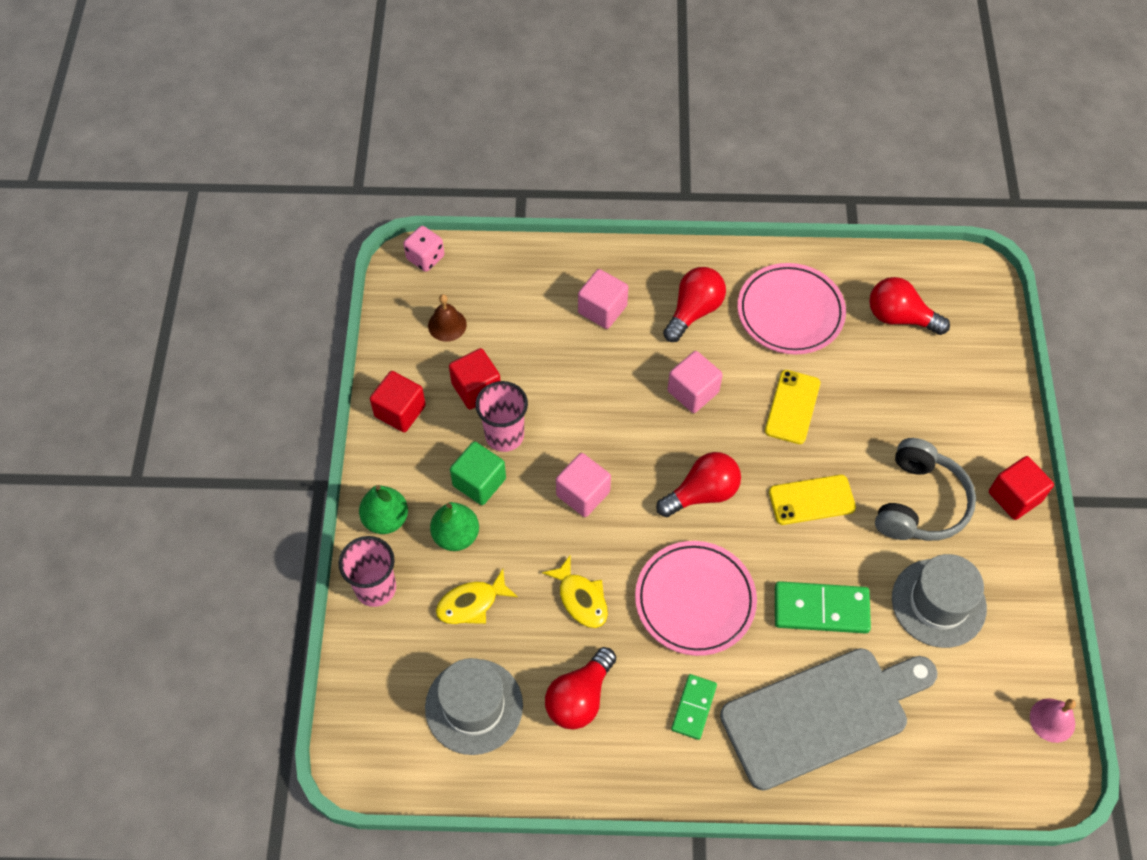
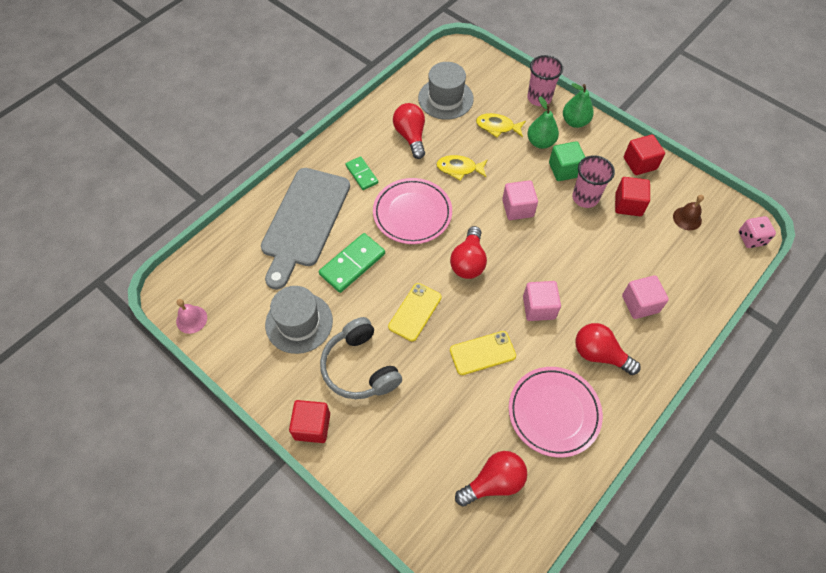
camera: 130 degrees right, 0 degrees up
(471, 603) = (497, 127): yellow fish -> yellow fish turned 90 degrees counterclockwise
(694, 311) = (599, 354): red light bulb -> red light bulb turned 135 degrees clockwise
(792, 407) = (482, 353): yellow phone -> yellow phone turned 75 degrees counterclockwise

